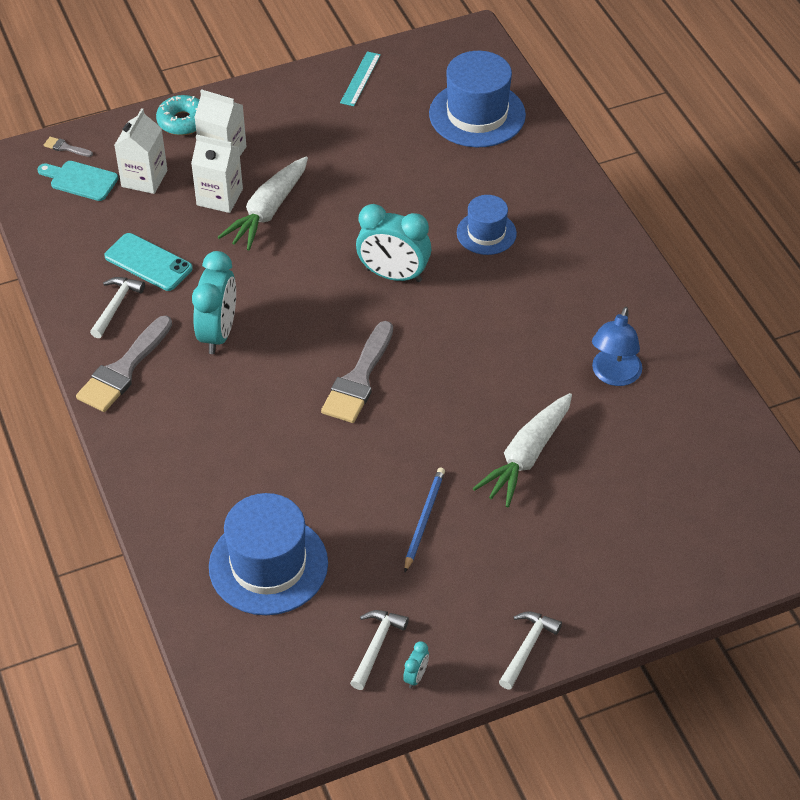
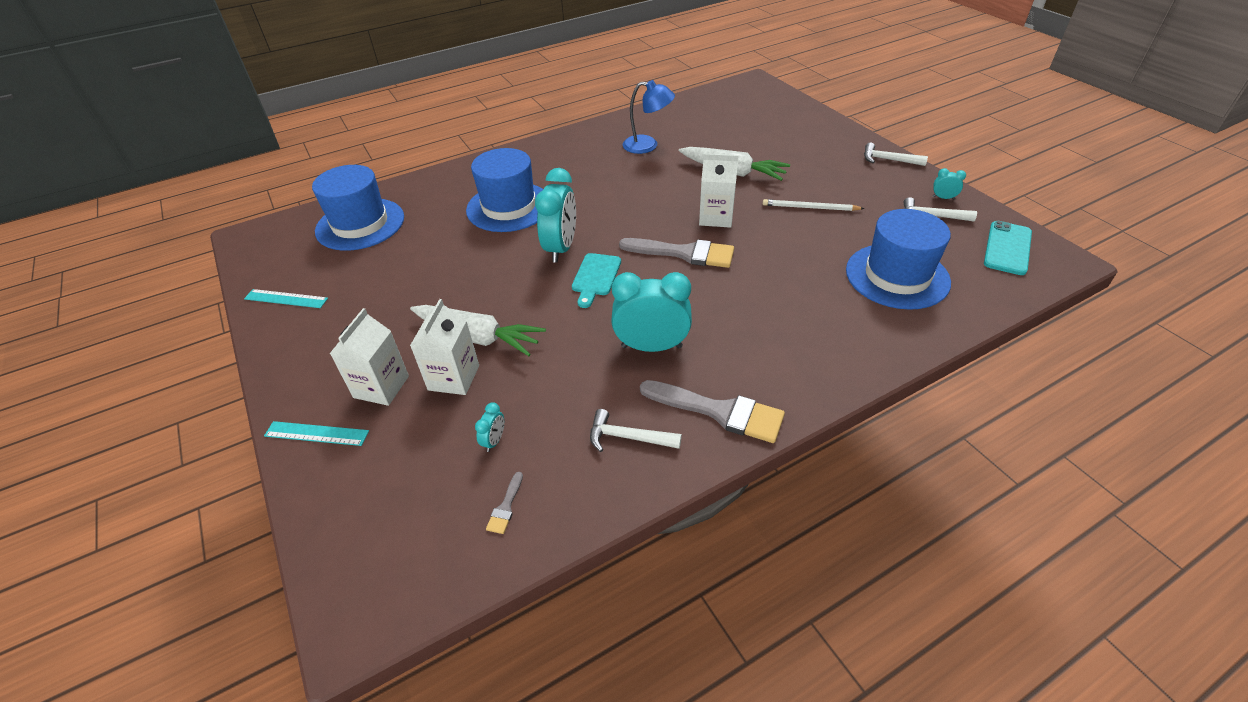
camera: 95 degrees left, 5 degrees down
(65, 147) = (340, 557): grey brush -> grey brush (506, 507)
(80, 180) = (410, 522): turquoise cutting board -> turquoise cutting board (596, 277)
(140, 224) = (494, 441): none -> turquoise clock
(144, 178) = (415, 452): white carton -> white carton (716, 217)
(148, 262) = (557, 421): turquoise phone -> turquoise phone (1007, 248)
(183, 121) = (316, 433): turquoise donut -> turquoise ruler
(424, 519) = (810, 208): blue pencil -> white pencil
(486, 233) = (509, 207): blue hat -> blue hat, size x1.71

